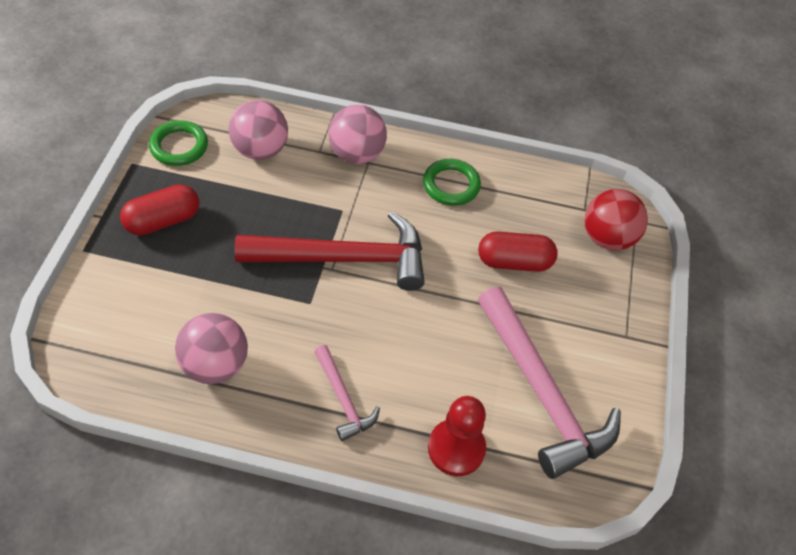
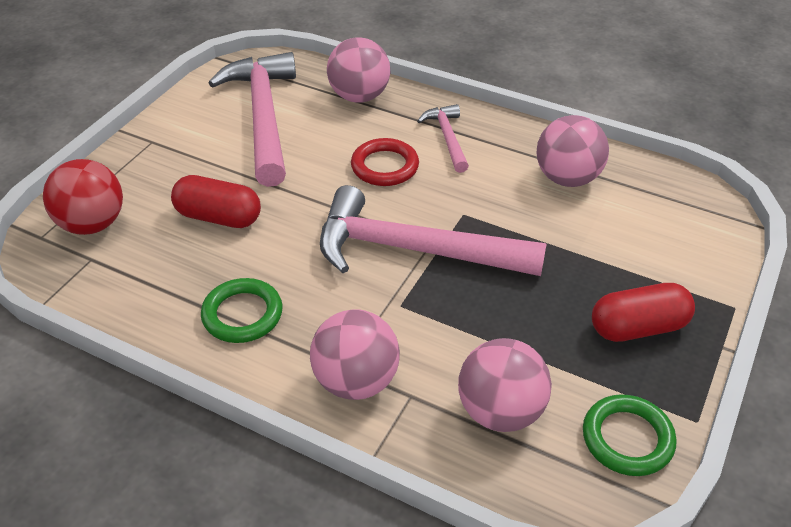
camera: 160 degrees left, 10 degrees down
(344, 259) = (414, 249): red hammer -> pink hammer
(395, 346) = (385, 166): none -> red ring
(456, 448) = (359, 96): red pawn -> pink ball

